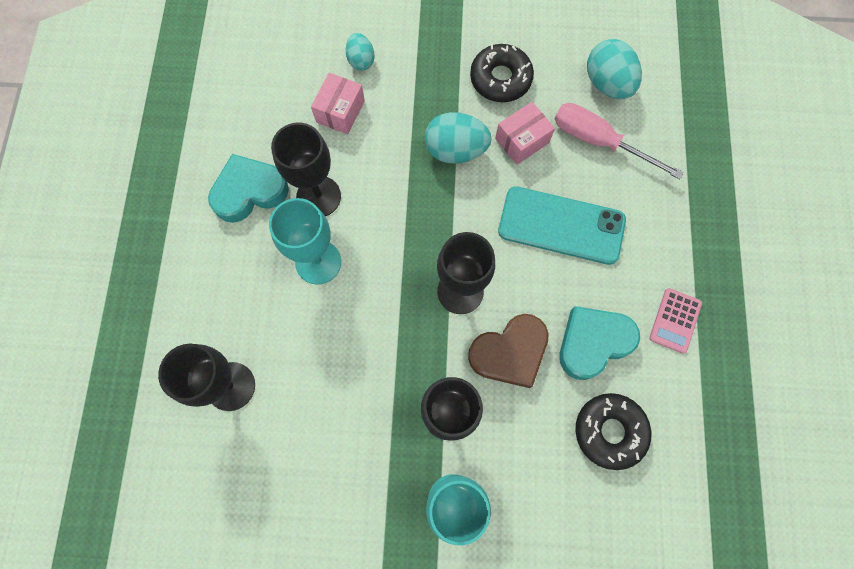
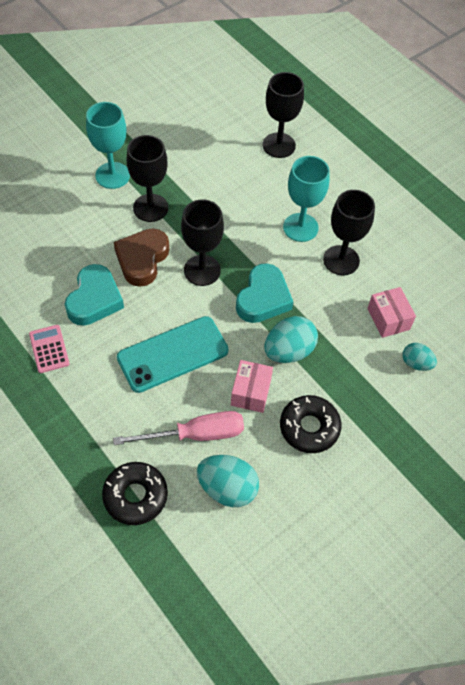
camera: 135 degrees right, 15 degrees down
(249, 191) = (383, 234): turquoise heart -> turquoise heart (263, 298)
(609, 431) = (48, 261): black donut -> black donut (135, 496)

